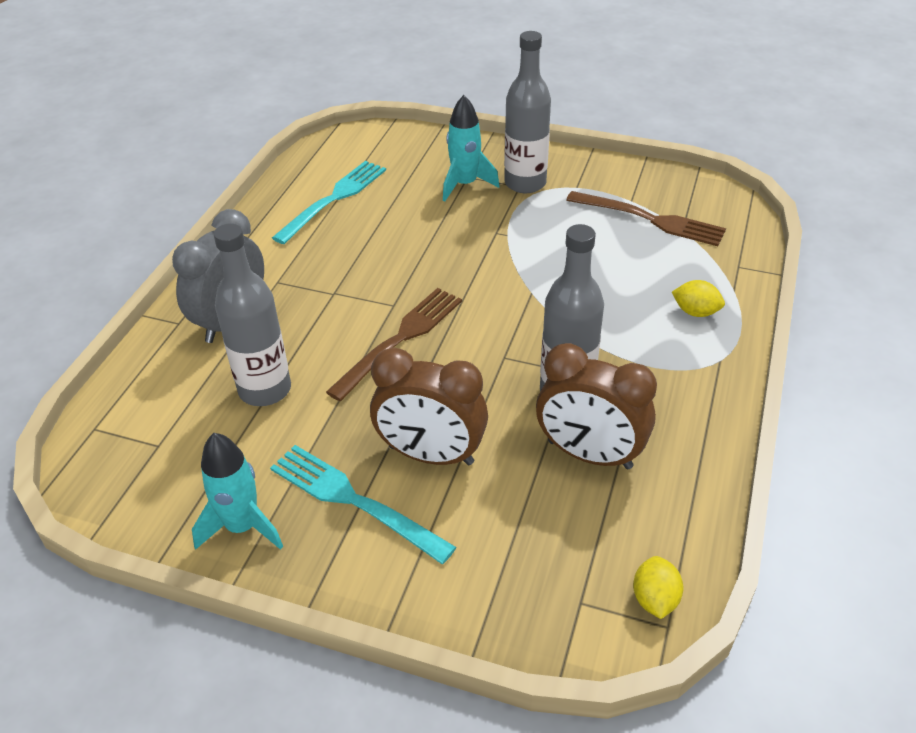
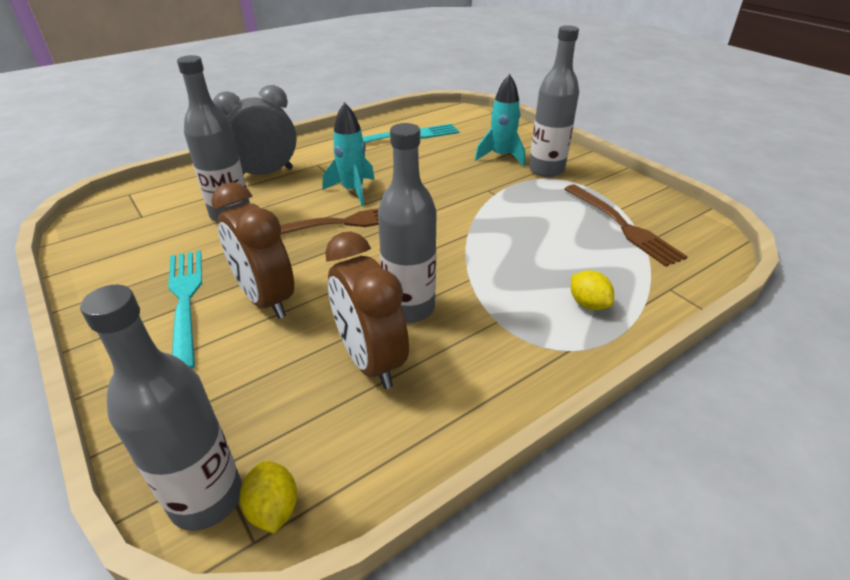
camera: 35 degrees right, 5 degrees down
(242, 527) = (112, 280): turquoise rocket -> turquoise rocket (353, 191)
(600, 626) = (206, 498): none -> grey bottle
(654, 599) = (273, 509): yellow lemon -> yellow lemon turned 60 degrees counterclockwise

